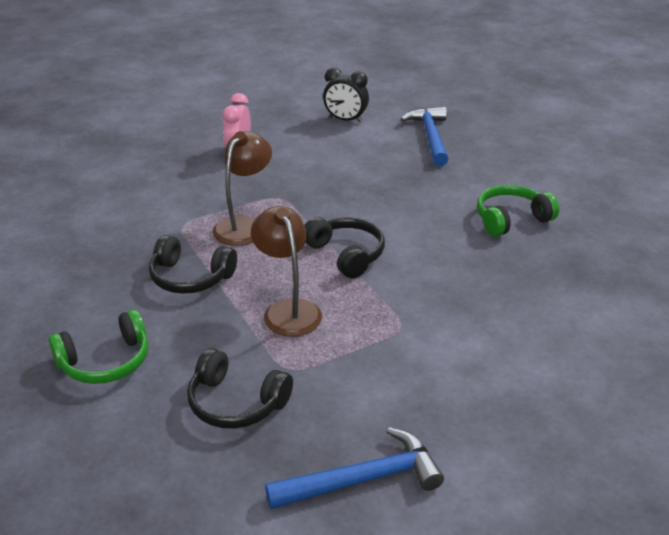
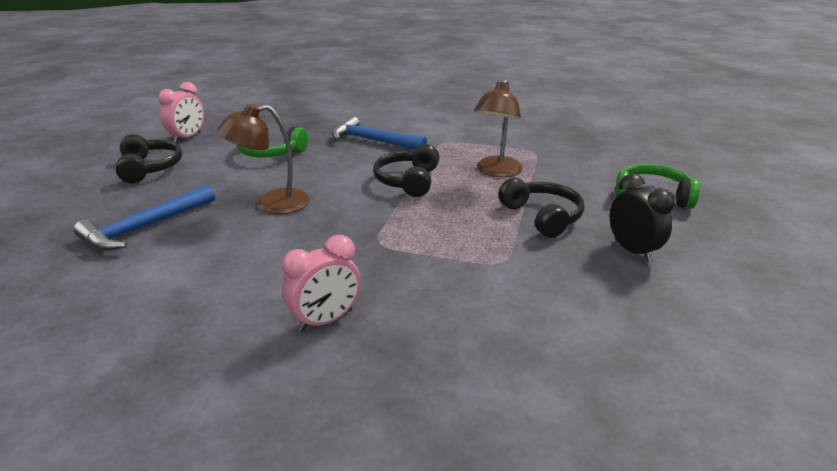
camera: 135 degrees left, 5 degrees down
(236, 403) = (581, 151): black headphones -> black headphones (150, 168)
(244, 225) = (447, 234): brown lamp -> brown lamp (272, 204)
(345, 120) = (143, 295): black clock -> black clock (632, 251)
(363, 479) = (548, 115): blue hammer -> blue hammer (373, 141)
(607, 194) = (187, 138): none -> pink clock

